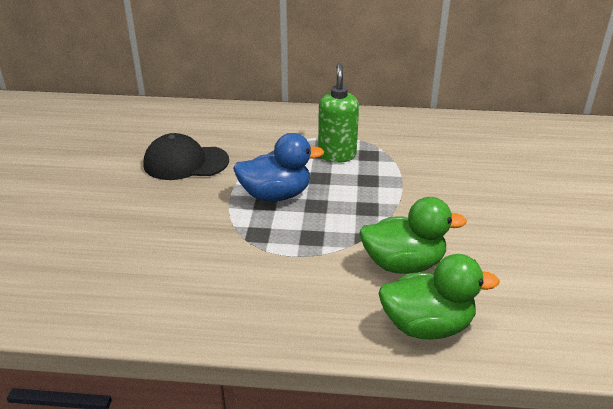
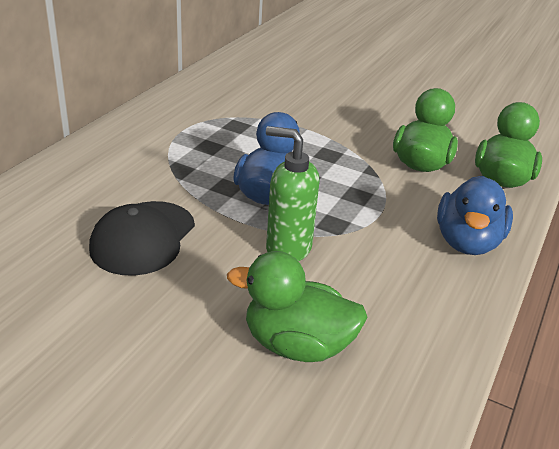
camera: 70 degrees left, 0 degrees up
(102, 250) = (297, 345): none -> green duck
(282, 315) = (467, 242): none -> blue duck
(337, 155) = (221, 141): green soap dispenser -> green soap dispenser (288, 249)

